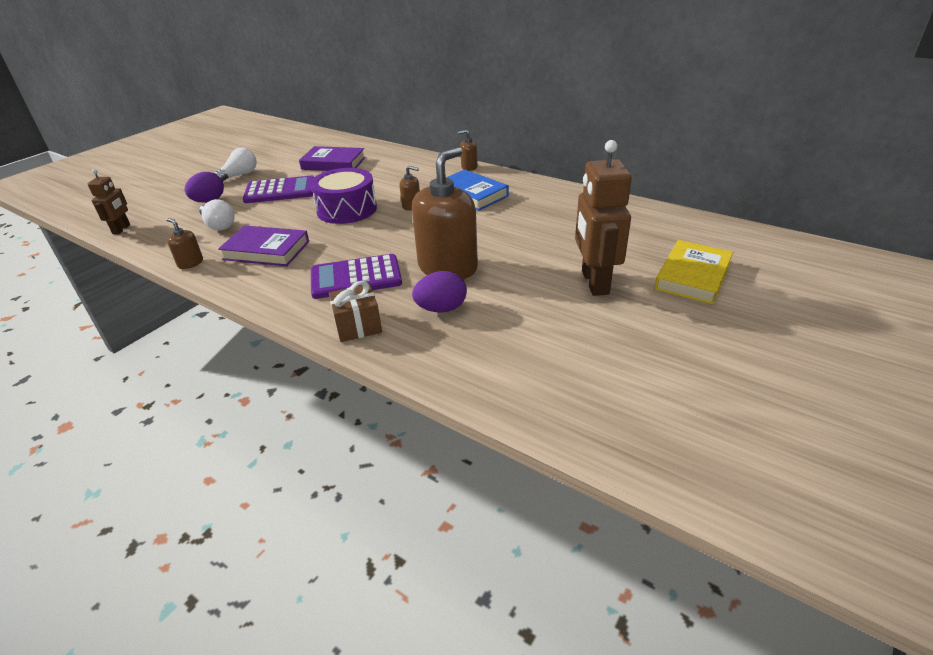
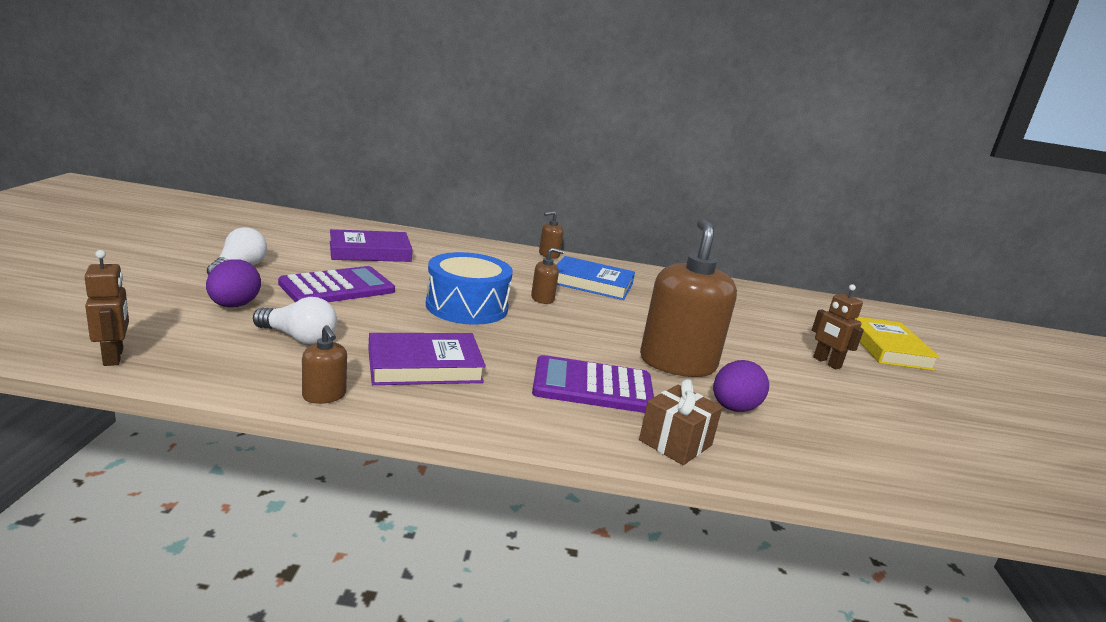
camera: 35 degrees left, 15 degrees down
(190, 263) = (324, 395): brown soap dispenser -> brown soap dispenser turned 135 degrees counterclockwise
(347, 209) = (467, 306): purple drum -> blue drum
(356, 277) = (592, 386): purple calculator -> purple calculator turned 45 degrees clockwise
(594, 282) = (826, 362): brown robot -> brown robot, size x0.54

